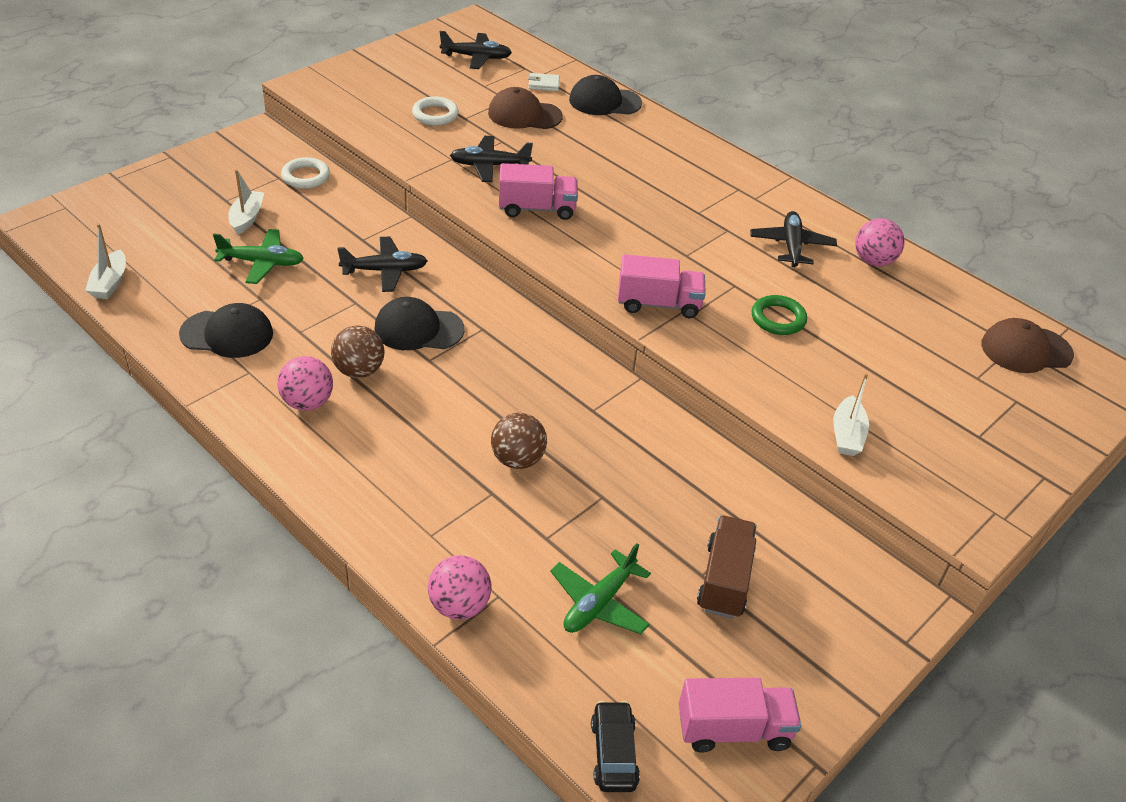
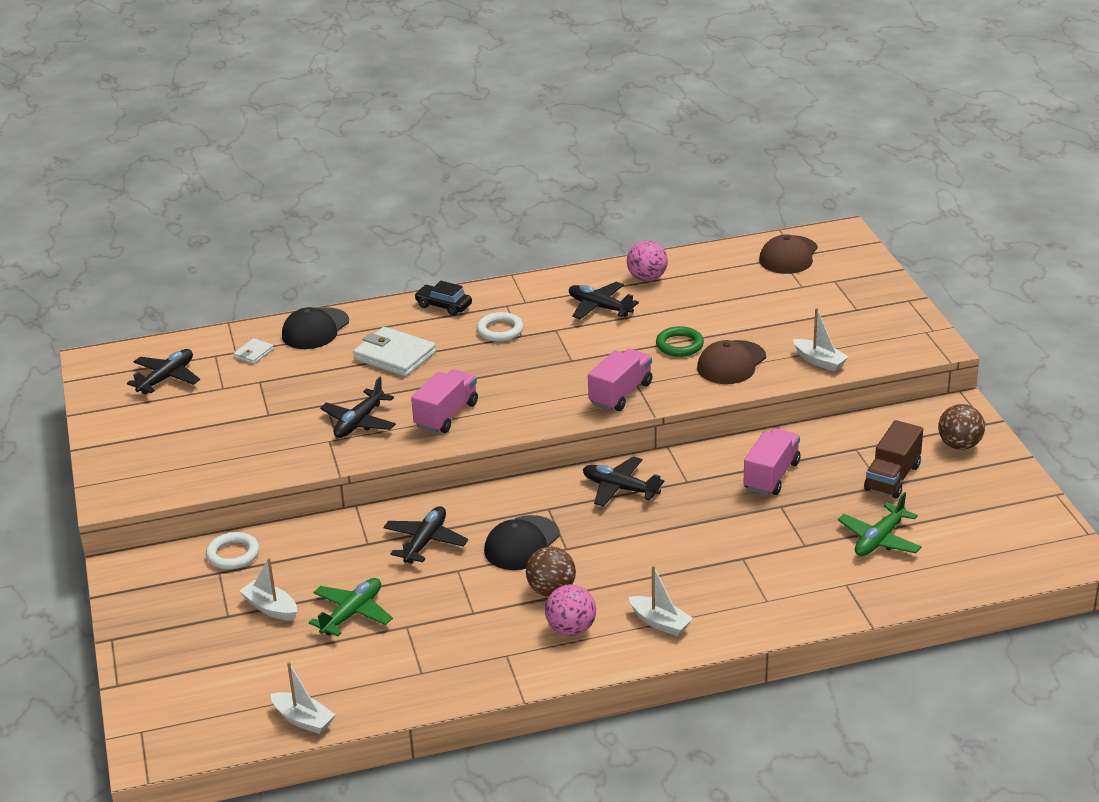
camera: 55 degrees left, 10 degrees down
(227, 334) = (443, 657): black cap -> none
(350, 462) = (660, 623): none -> white boat
(435, 115) = (246, 430): white ring -> white ring (500, 330)
(459, 605) = (844, 605): pink ball -> none
(517, 459) = (715, 535): brown ball -> brown ball (959, 445)
(524, 115) = (295, 379): brown cap -> brown cap (731, 363)
(547, 366) = (620, 488): none -> black plane
(599, 603) = (879, 539): green plane -> green plane turned 60 degrees clockwise
(602, 153) = (395, 356): none -> white wallet
(613, 753) = (1006, 573): black car -> black car (443, 306)
(724, 580) = (892, 477): brown truck -> brown truck turned 105 degrees counterclockwise
(733, 729) = (1014, 517): pink truck -> pink truck (771, 476)

